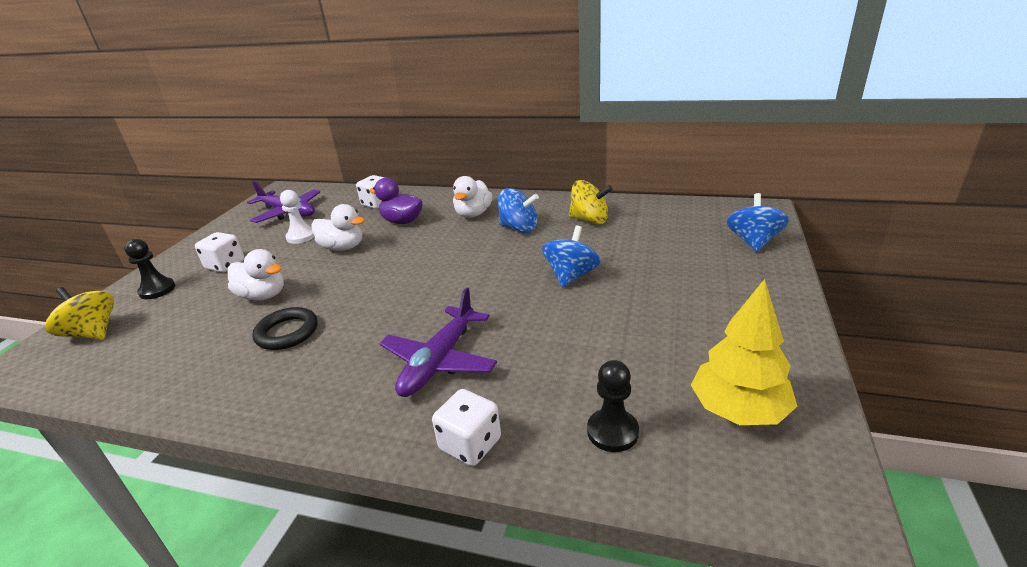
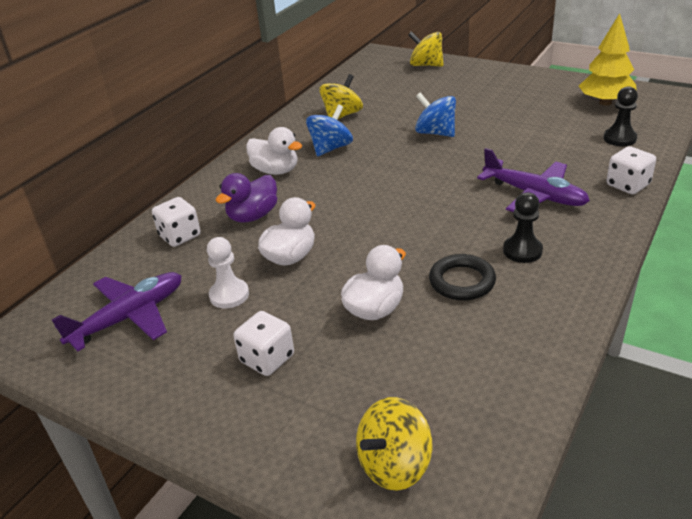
camera: 75 degrees left, 5 degrees up
(157, 290) = (300, 421): black pawn -> black pawn (522, 251)
(753, 242) = (426, 65): blue spinning top -> yellow spinning top

